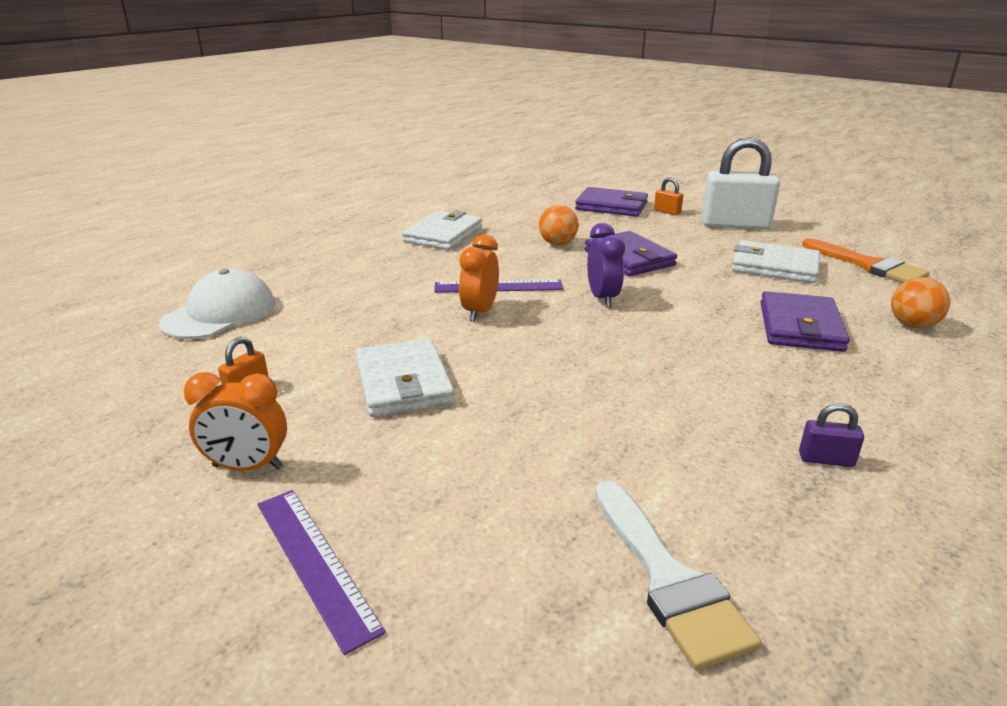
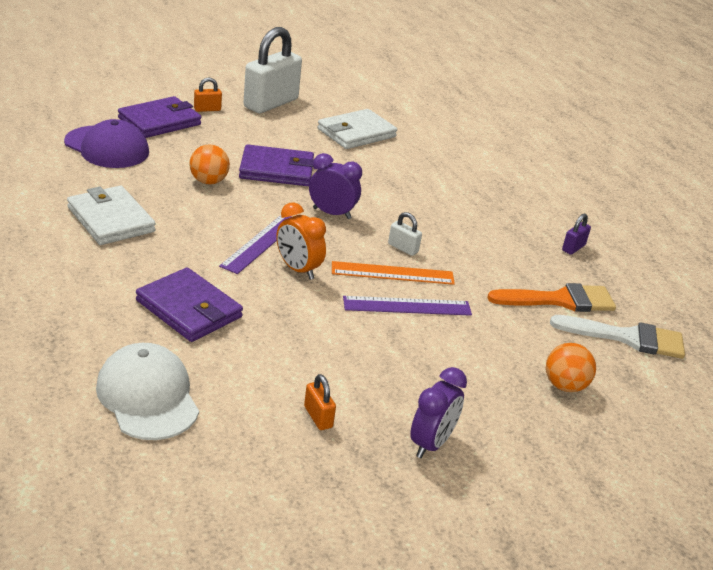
camera: 65 degrees left, 5 degrees up
(248, 467) = (431, 444): orange clock -> purple clock
(315, 562) = (549, 442): purple ruler -> purple ruler (407, 306)
(403, 383) = (376, 343): white wallet -> none
(539, 206) = (107, 147): none -> purple cap
(546, 355) = (392, 273): none -> orange ruler
(604, 347) = (403, 248): none -> white padlock
(800, 327) = (443, 175): purple wallet -> purple wallet (189, 309)
(869, 265) = (391, 107): orange brush -> orange brush (560, 300)
(912, 325) = (475, 145): orange ball -> orange ball (564, 386)

